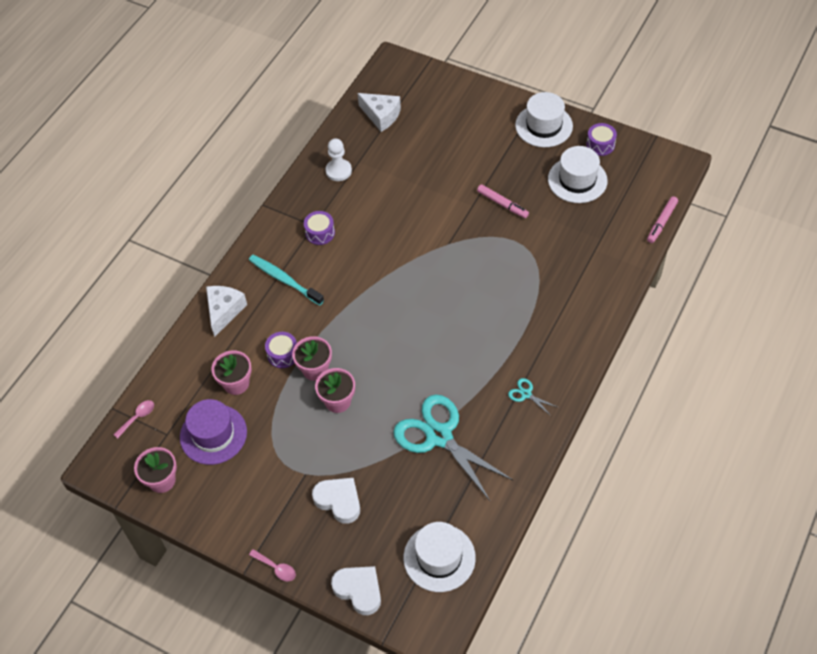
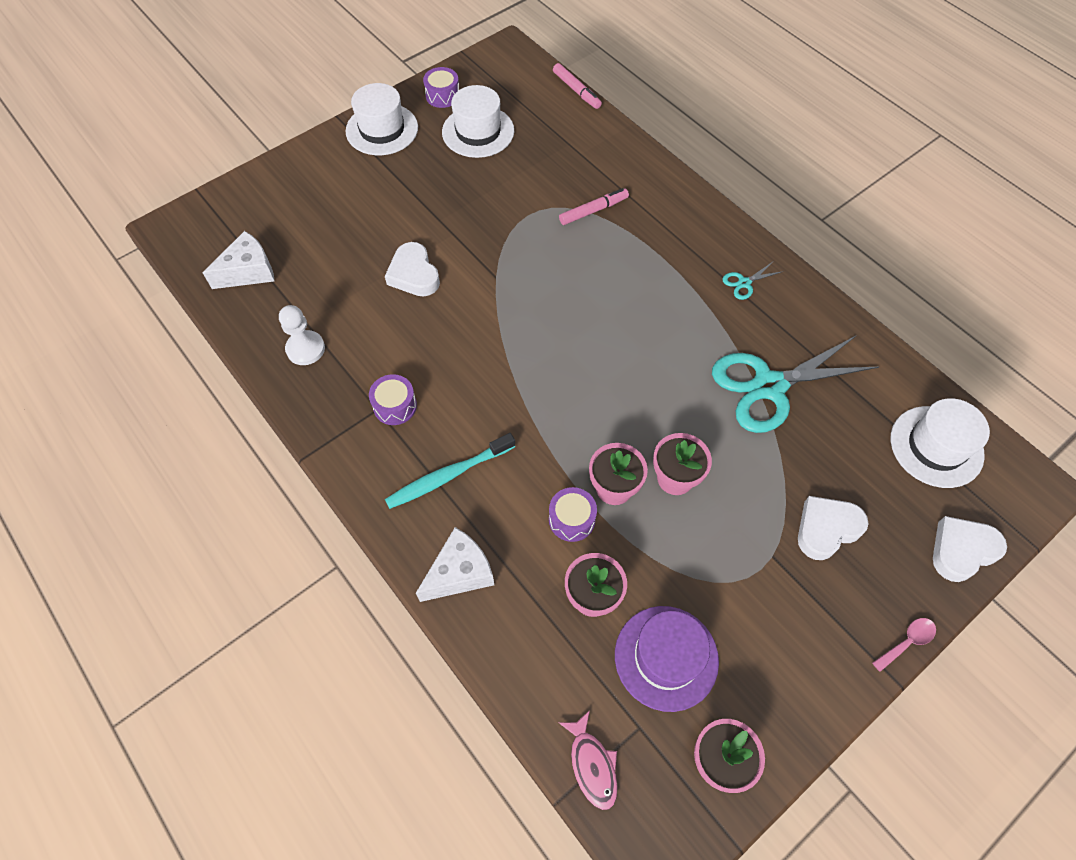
camera: 70 degrees left, 5 degrees up
(137, 417) = (592, 765): pink spoon -> pink fish
(224, 311) = (460, 572): white cheese -> white cheese turned 105 degrees clockwise
(425, 199) = (414, 274): none -> white heart
(502, 204) = (469, 206): pink marker -> pink marker (593, 211)

